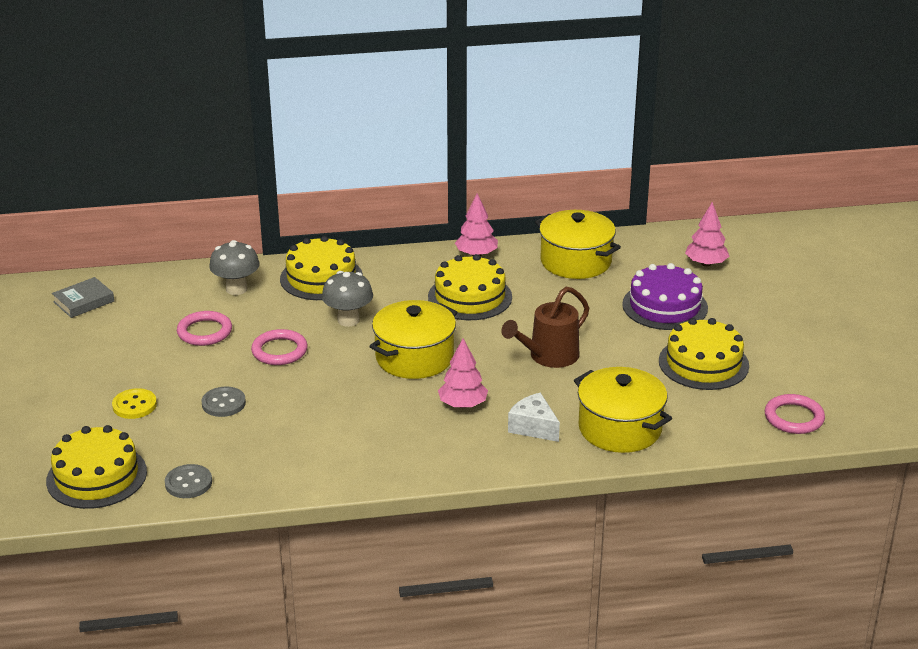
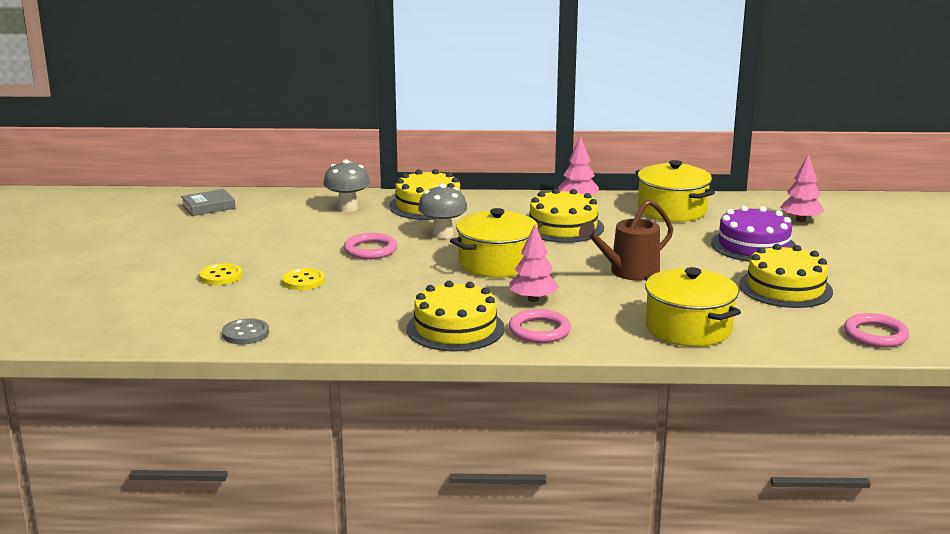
camera: 10 degrees right, 10 degrees down
(96, 476) = (162, 322): yellow cake -> yellow cake (455, 328)
(204, 332) = (307, 233): pink ring -> pink ring (539, 330)
(223, 403) = (303, 281): grey button -> yellow button
(533, 427) = (599, 321): white cheese -> none

